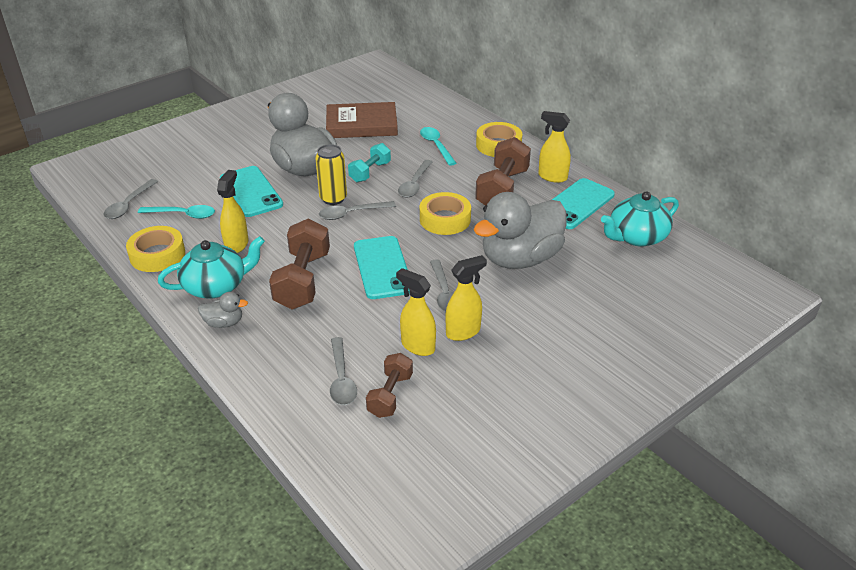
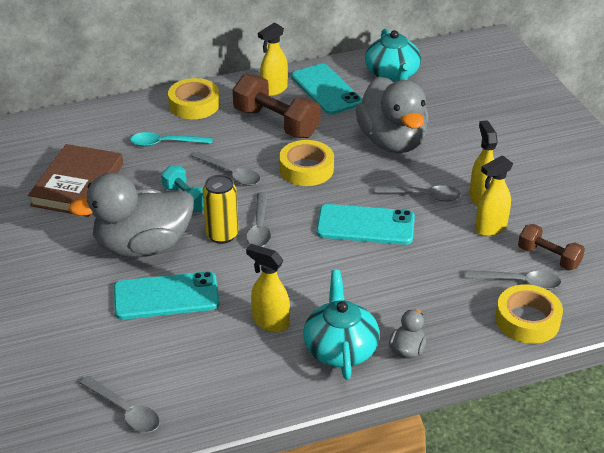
camera: 70 degrees left, 0 degrees up
(157, 255) = (255, 392): yellow tape -> yellow tape (527, 320)
(183, 215) = (180, 361): turquoise spoon -> none
(302, 280) = (360, 282): brown dumbbell -> none

